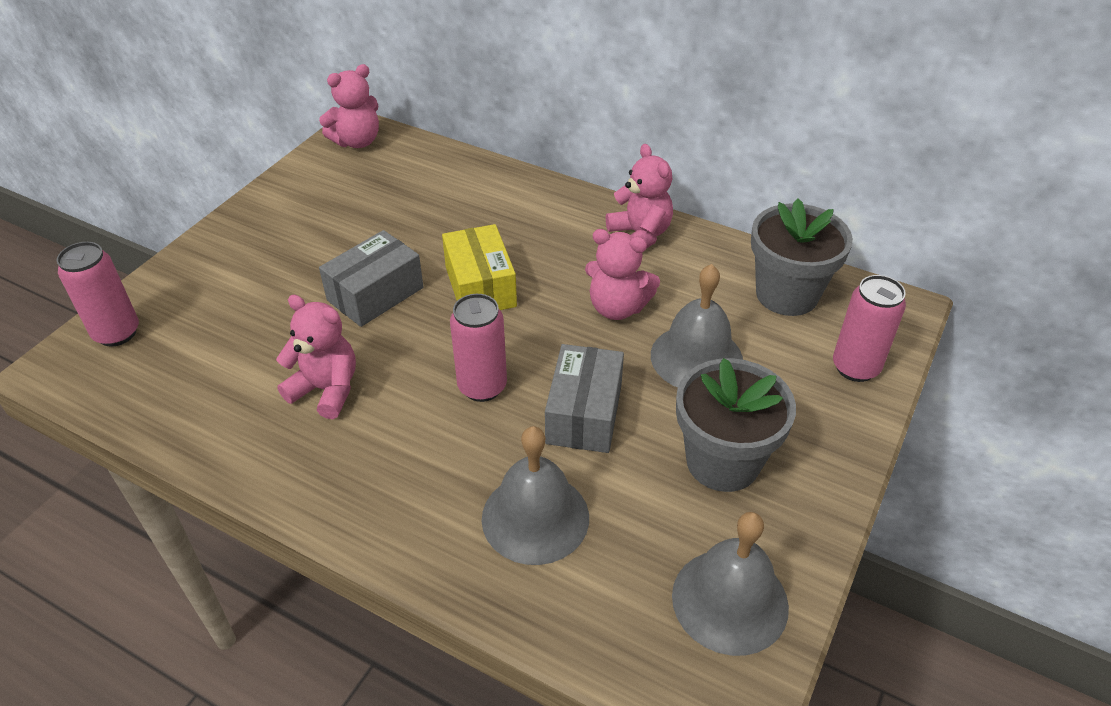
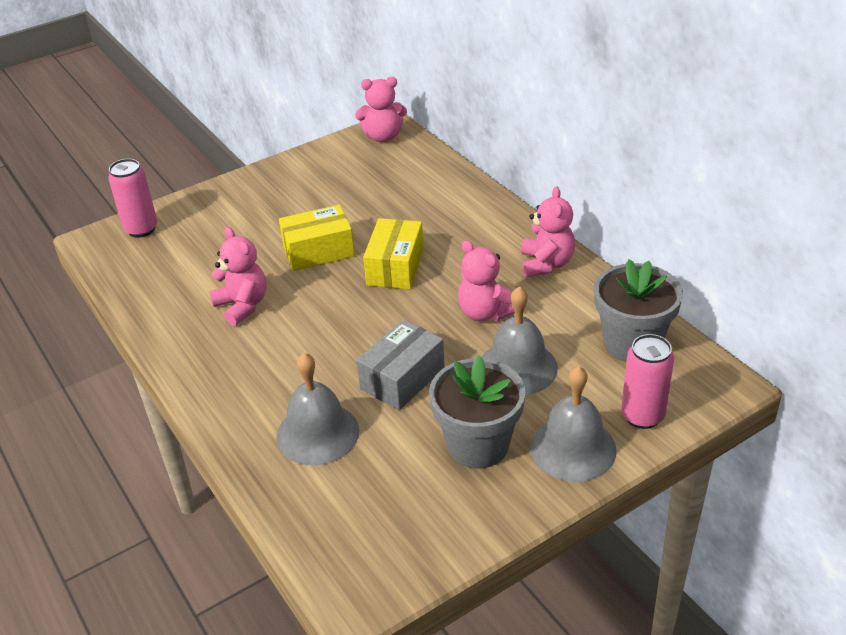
camera: 30 degrees right, 5 degrees down
(375, 294) = (318, 251): grey box -> yellow box
(482, 387) = (345, 337): pink can -> none
(730, 601) = (408, 535): grey bell -> grey bell (573, 448)

